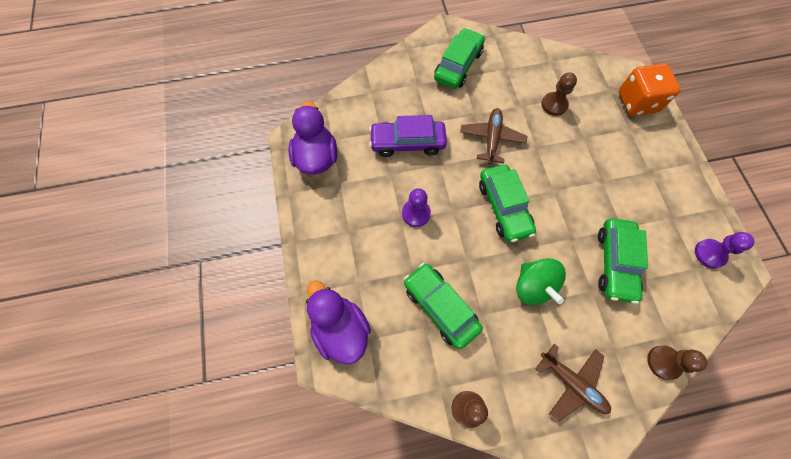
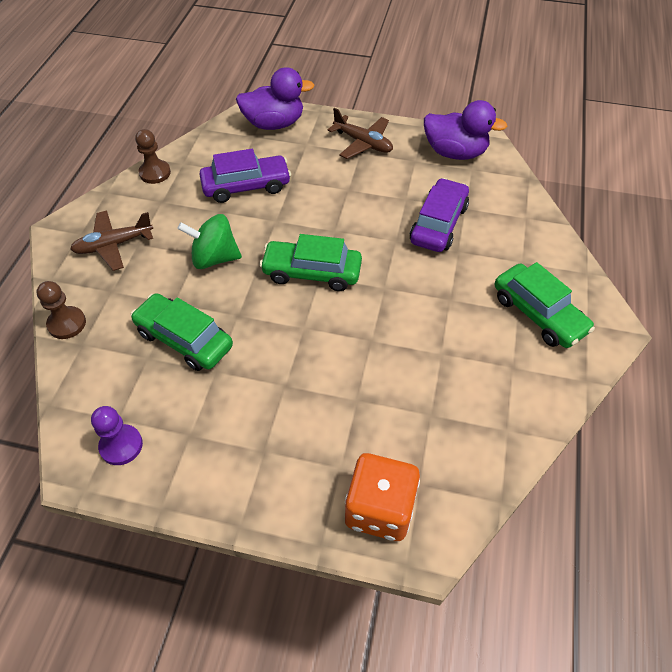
camera: 115 degrees right, 15 degrees down
(416, 213) = (349, 202): purple pawn -> none
(440, 307) = (246, 186): green car -> purple car
(491, 139) = (405, 300): brown plane -> brown plane (363, 143)
(554, 105) = (425, 393): brown pawn -> none

